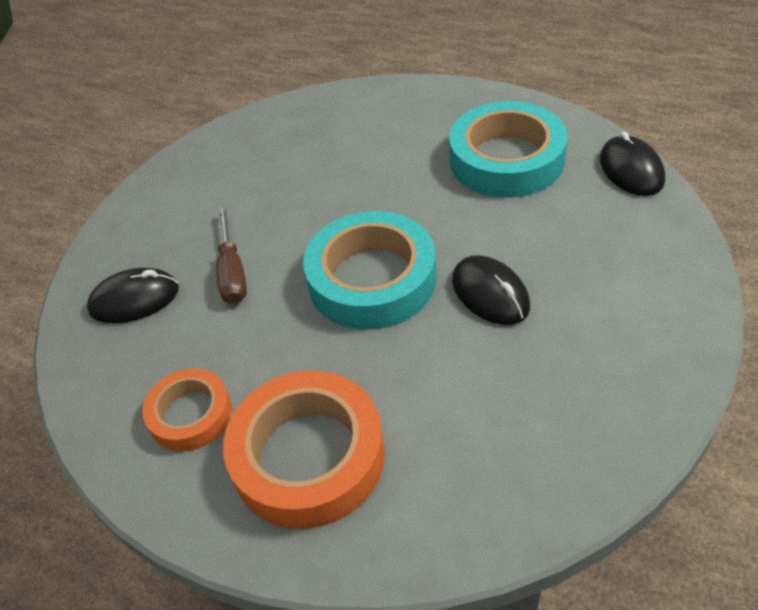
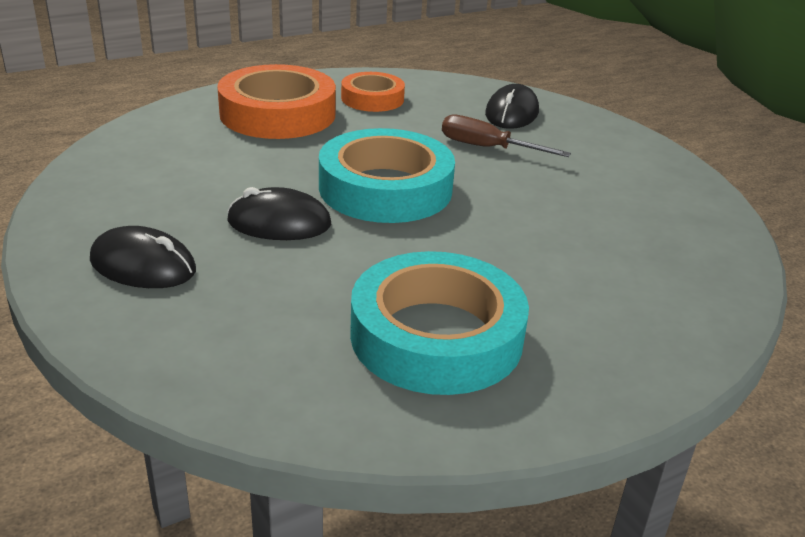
camera: 120 degrees right, 15 degrees down
(631, 170) = (278, 408): black mouse -> black mouse (143, 265)

